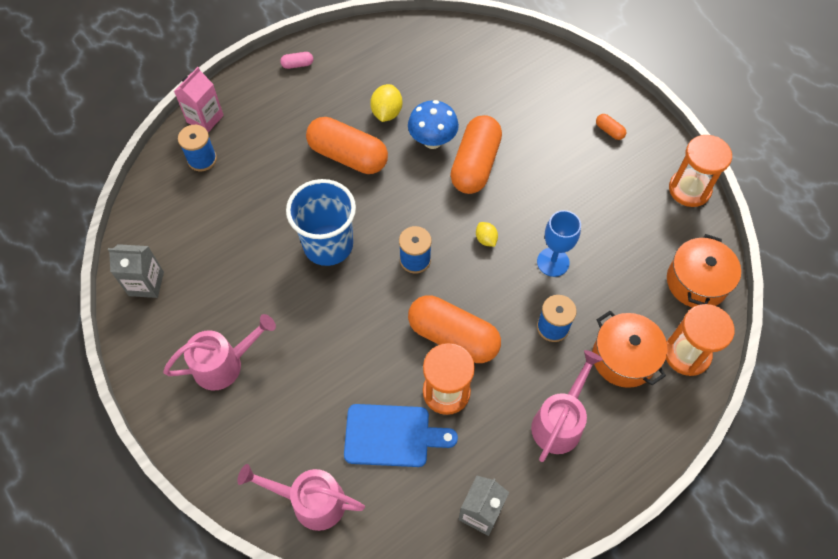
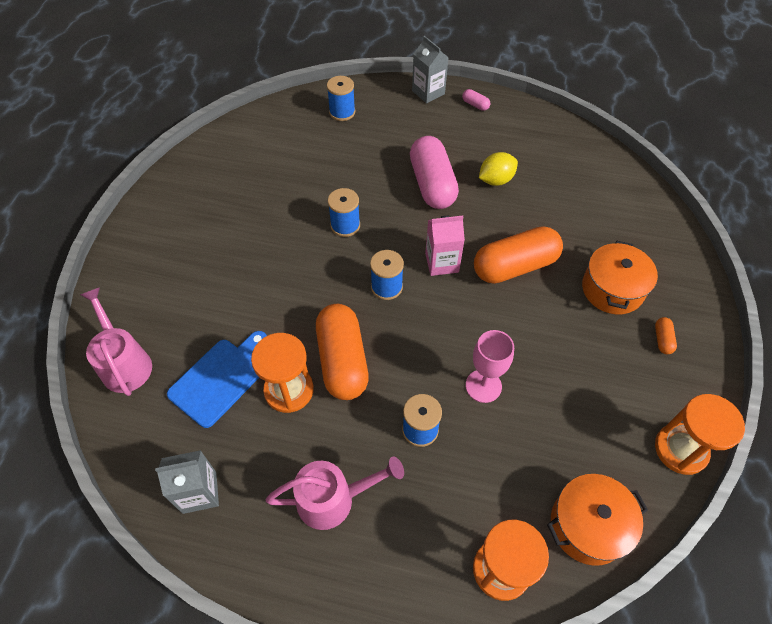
camera: 50 degrees right, 5 degrees down
(146, 284) = (219, 152): grey carton -> grey carton (428, 92)
(205, 119) = (375, 91): pink carton -> pink carton (442, 262)
(225, 364) = (195, 235): pink watering can -> none
(328, 245) = (345, 225): blue cup -> blue spool
(348, 156) = (432, 184): orange capsule -> pink capsule
(392, 435) = (220, 379): blue cutting board -> blue cutting board turned 105 degrees counterclockwise
(432, 141) = (504, 224): blue mushroom -> none
(486, 239) = (454, 321): yellow lemon -> none
(553, 262) = (483, 386): blue goblet -> pink goblet
(623, 358) = (444, 512): orange pot -> orange pot (612, 289)

